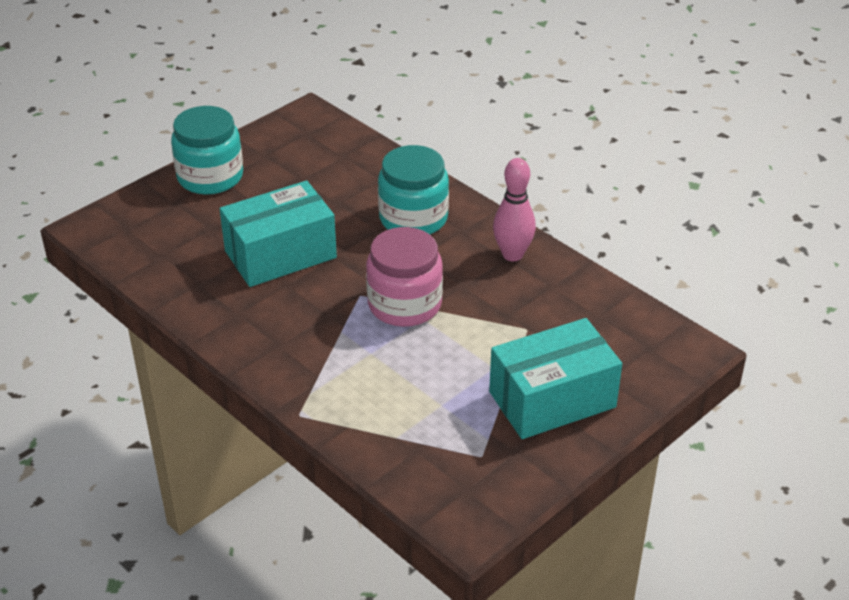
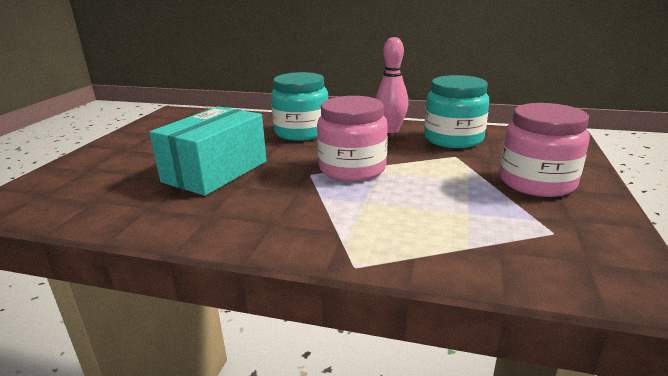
camera: 30 degrees left, 15 degrees down
(210, 177) = (113, 150): turquoise jar -> turquoise jar (453, 139)
(552, 399) = (536, 182): turquoise box -> pink jar

